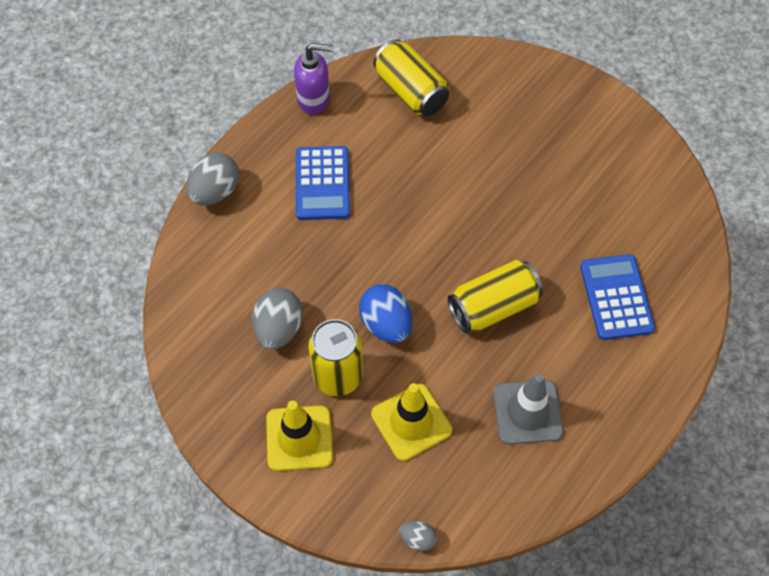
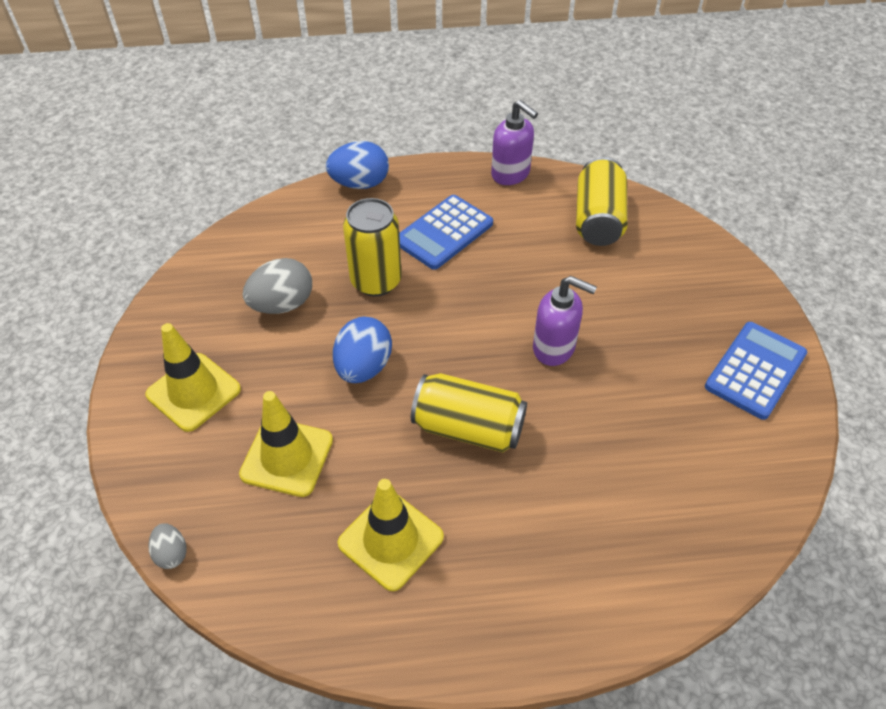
camera: 45 degrees right, 10 degrees down
(215, 192) = (360, 184): grey egg -> blue egg
(338, 376) = (279, 373): yellow can -> yellow can (376, 281)
(484, 210) = (554, 348): none -> purple soap dispenser
(527, 412) = (390, 540): grey traffic cone -> yellow traffic cone
(616, 297) = (596, 518): blue calculator -> blue calculator (755, 370)

